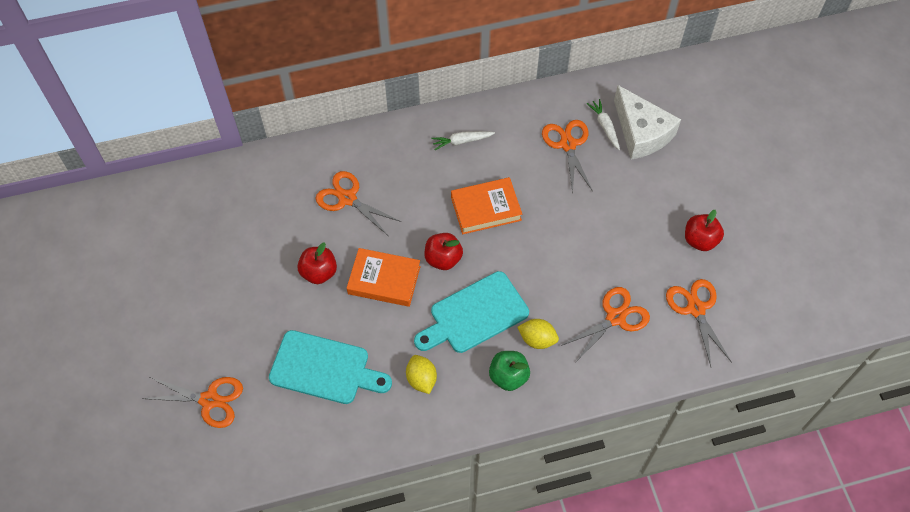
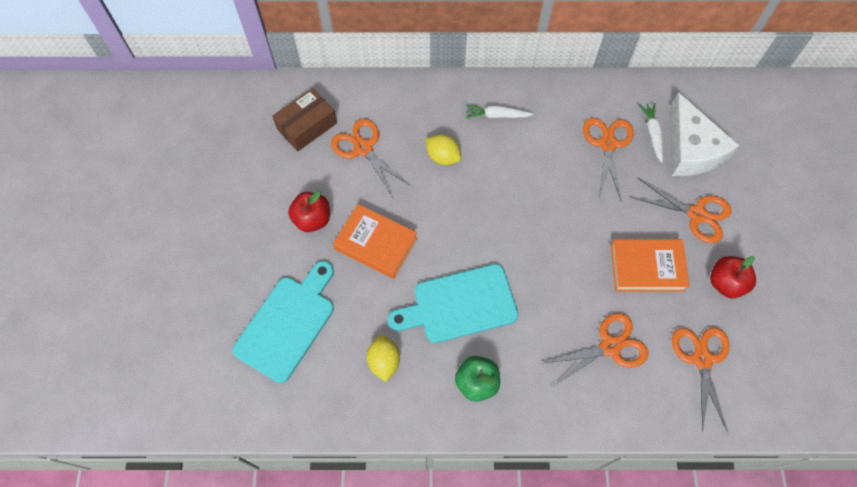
camera: 15 degrees right, 5 degrees up
(209, 400) = (163, 327): orange scissors -> orange scissors (696, 214)
(288, 190) = (307, 126): none -> brown box
(324, 369) = (288, 323): turquoise cutting board -> turquoise cutting board turned 90 degrees counterclockwise
(443, 259) = (443, 236): red apple -> none
(486, 209) = (502, 193): orange book -> orange book (647, 267)
(537, 339) = (518, 349): yellow lemon -> yellow lemon (443, 157)

